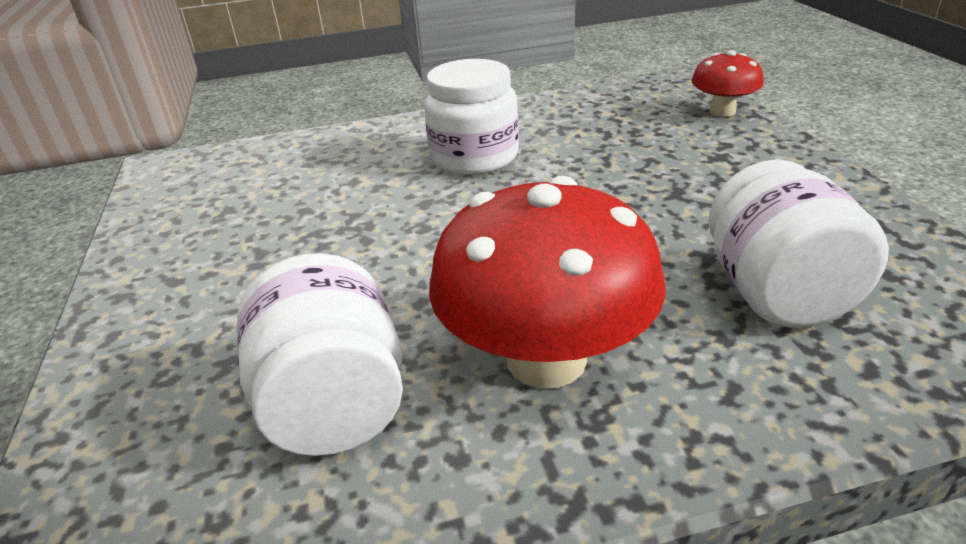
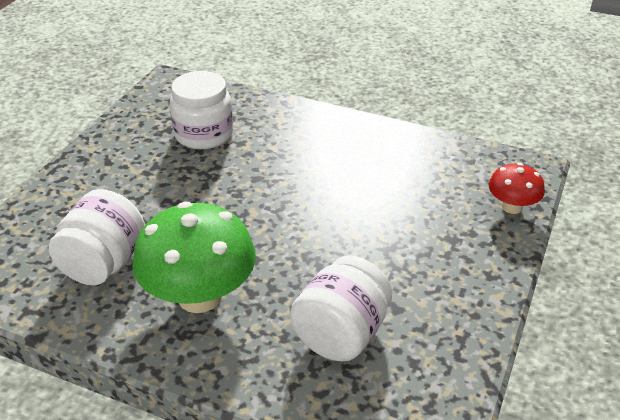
camera: 35 degrees right, 5 degrees up
(474, 157) = (318, 160): white jar -> white jar (203, 134)
(546, 359) = (199, 296): red mushroom -> green mushroom

